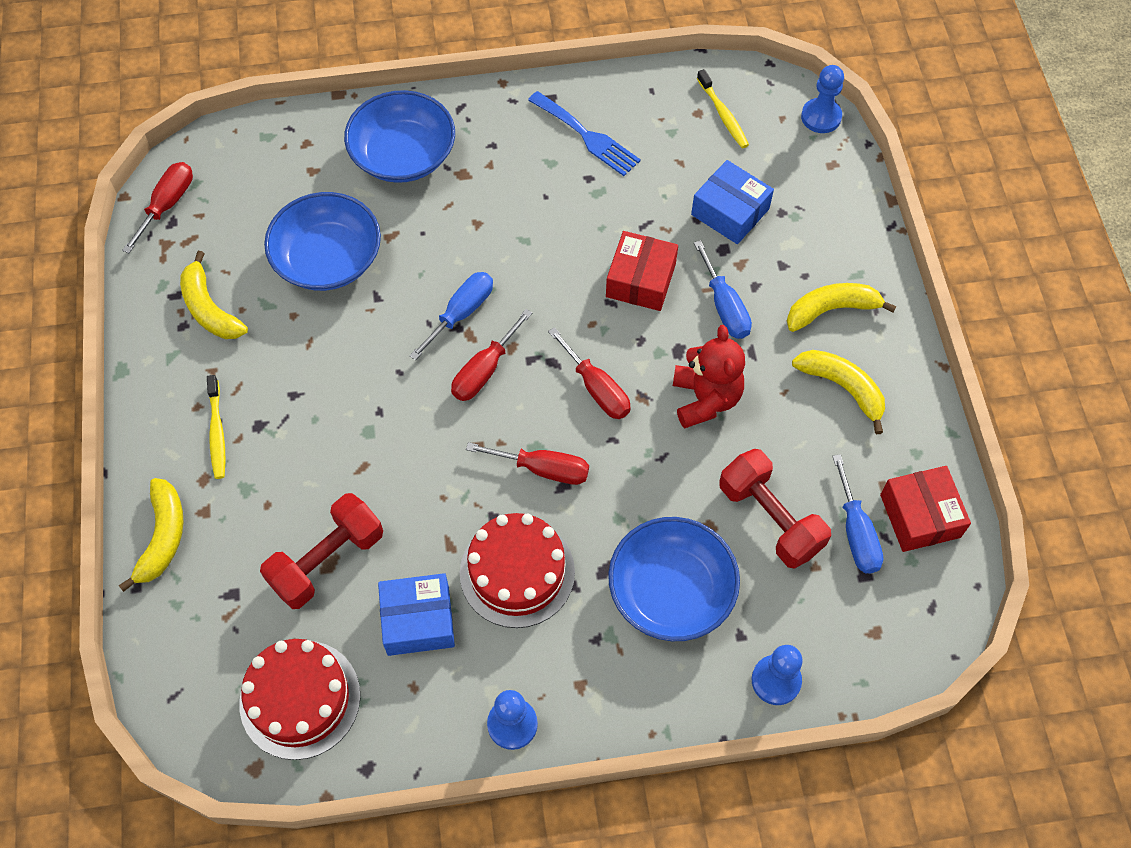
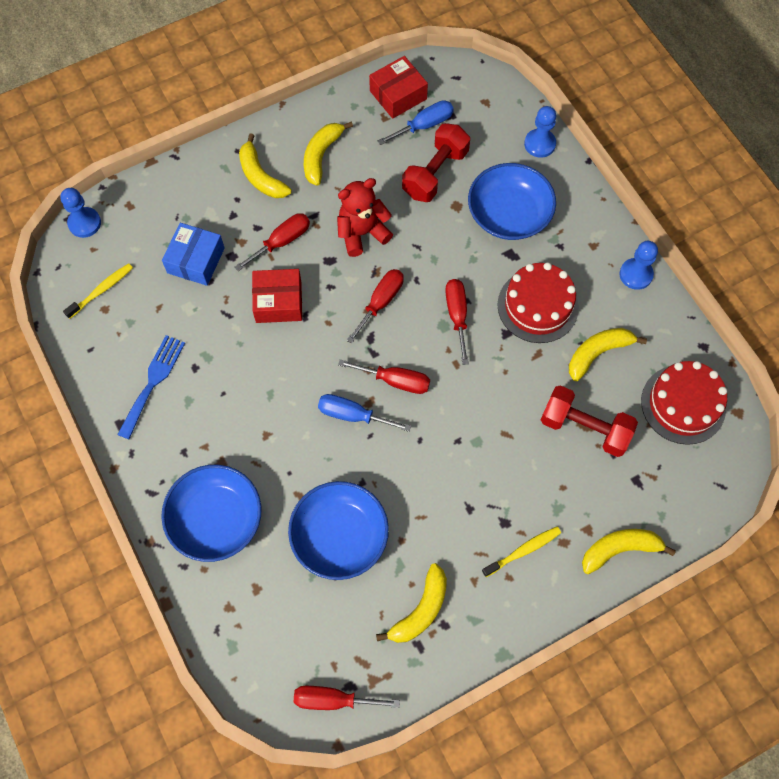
camera: 110 degrees left, 5 degrees up
(418, 620) = (598, 353): blue box -> yellow banana
(724, 306) = (282, 241): blue screwdriver -> red screwdriver

